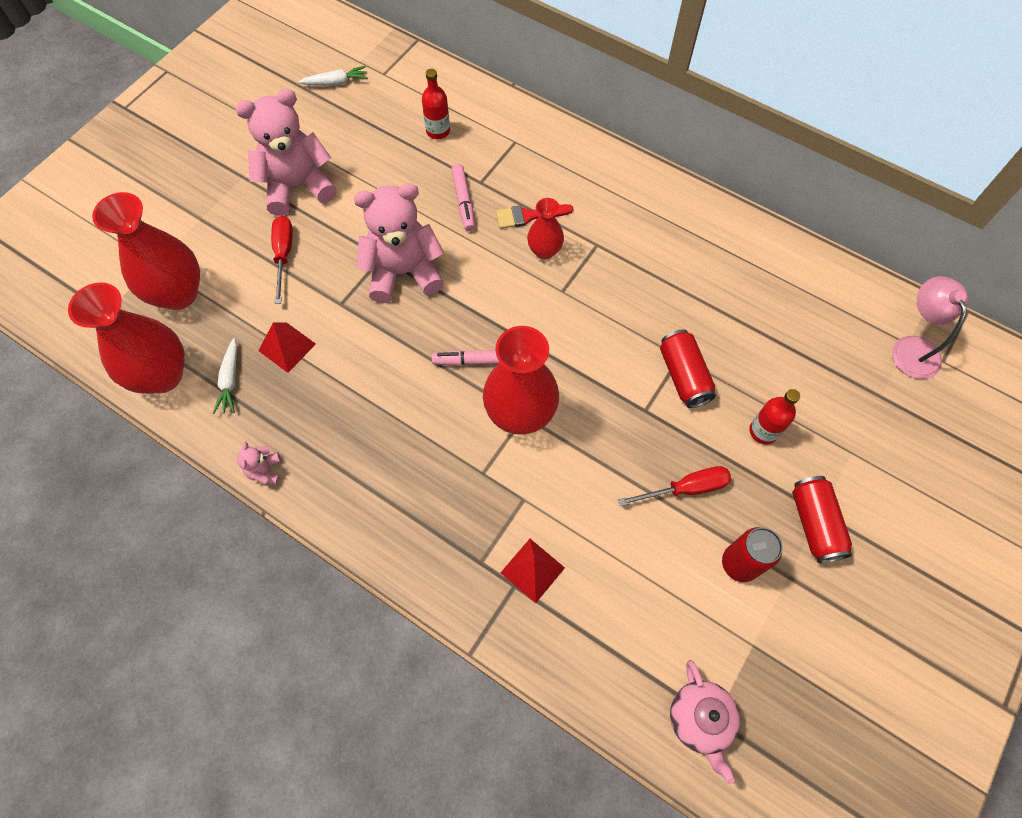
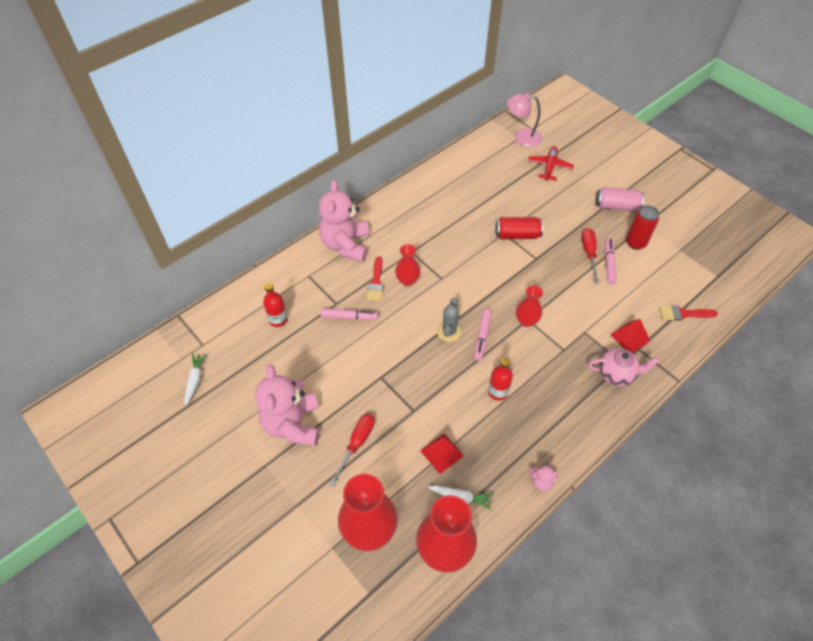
camera: 75 degrees left, 10 degrees down
(284, 255) = (357, 444): red screwdriver -> red screwdriver turned 105 degrees clockwise
(403, 272) = (399, 365): pink teddy bear -> pink teddy bear (346, 245)
(472, 318) = (449, 331): none -> grey cactus
(520, 414) = (526, 321): red vase -> red vase, size x0.55
(608, 657) = (683, 314): none -> red brush
(675, 523) = (609, 264): none -> pink marker
(699, 720) = (718, 283): pink teapot -> pink teapot (616, 374)
(763, 431) = (560, 211): red bottle -> red bottle (497, 392)
(814, 524) = (616, 206): red can -> pink can
(861, 402) = (549, 166): none -> red plane

